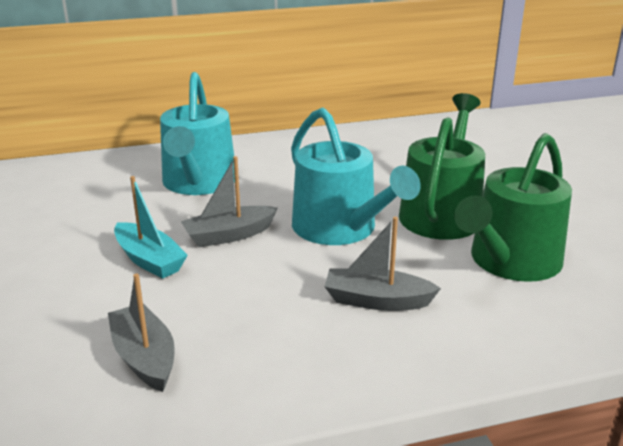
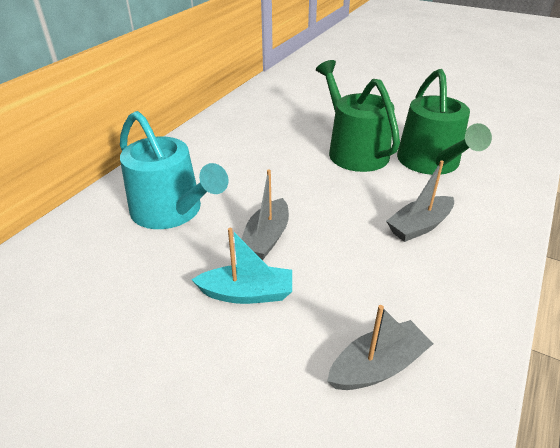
camera: 45 degrees left, 10 degrees up
(144, 357) = (378, 366): grey boat -> grey boat turned 135 degrees clockwise
(340, 229) = (323, 192): turquoise watering can -> none

